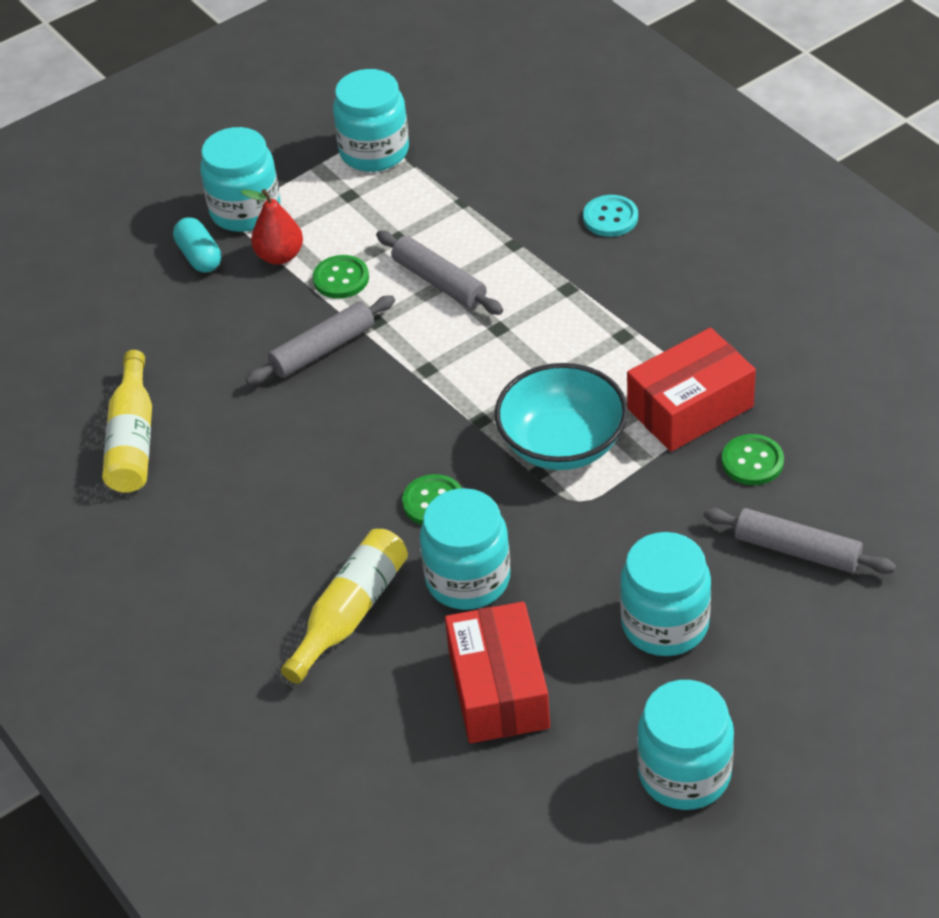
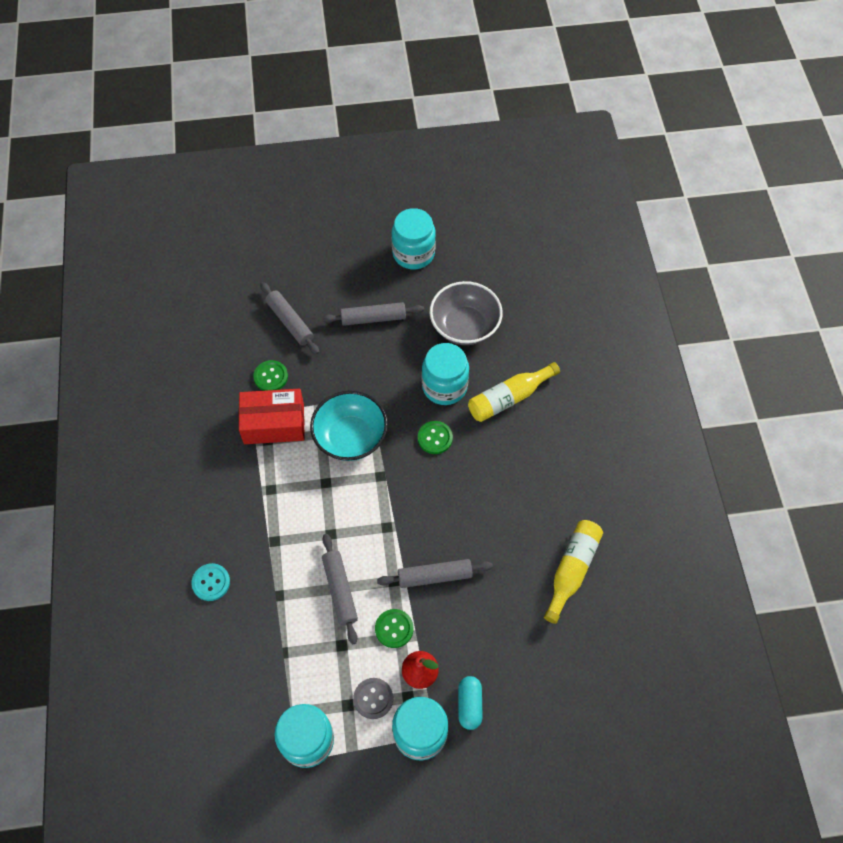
camera: 155 degrees left, 15 degrees up
(322, 212) = (373, 698): none -> grey button
(498, 689) = (465, 326): red box -> grey bowl
(665, 624) = (373, 318): turquoise jar -> grey rolling pin

